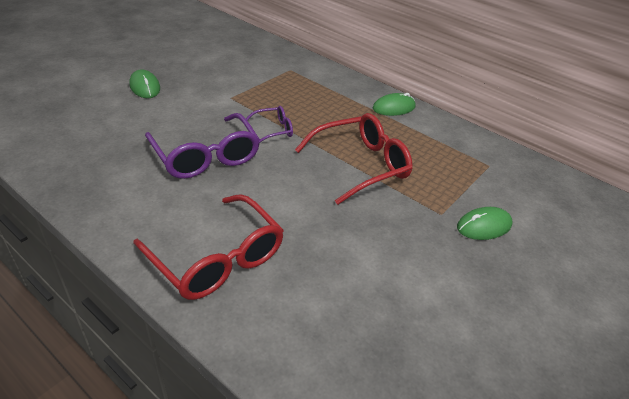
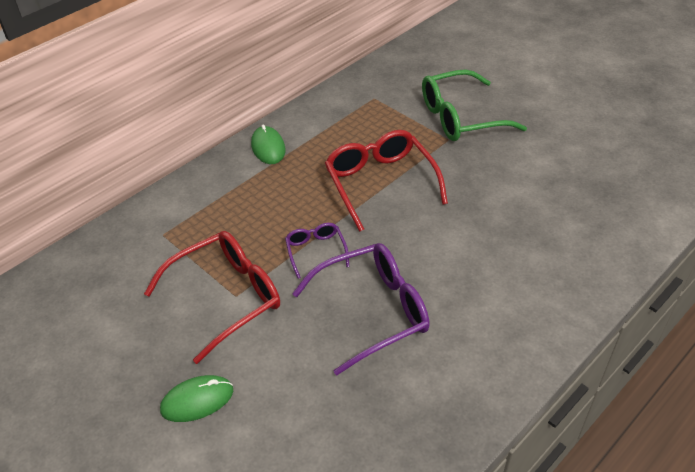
camera: 80 degrees left, 5 degrees up
(217, 258) = (534, 290): red glasses -> red glasses (226, 297)
(484, 226) = (460, 117): green mouse -> green glasses

